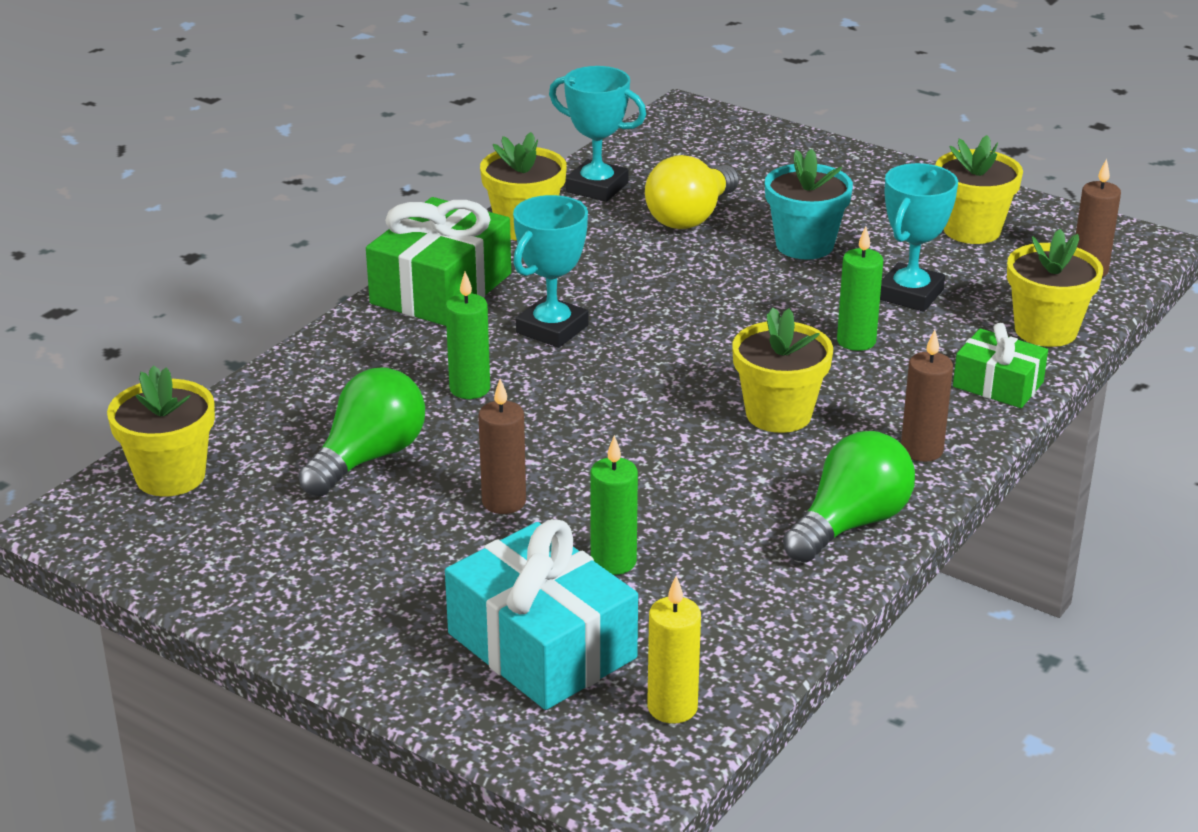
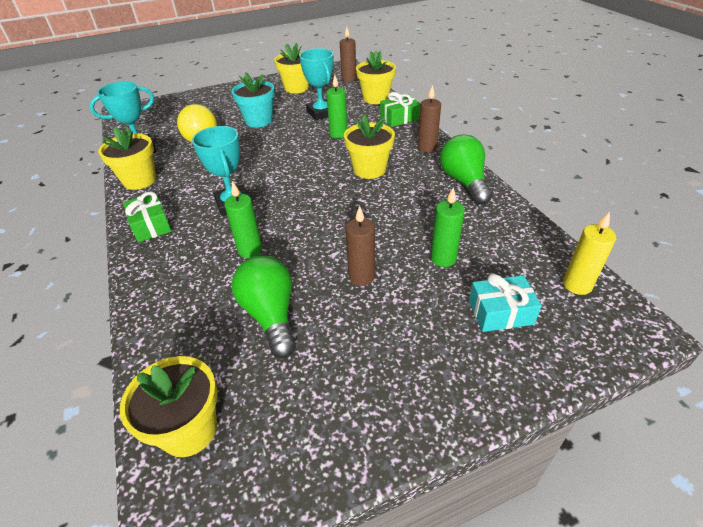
camera: 55 degrees left, 10 degrees up
(441, 288) = (151, 225): green gift -> green gift, size x0.57
(542, 646) = (500, 312): turquoise gift -> turquoise gift, size x0.57

